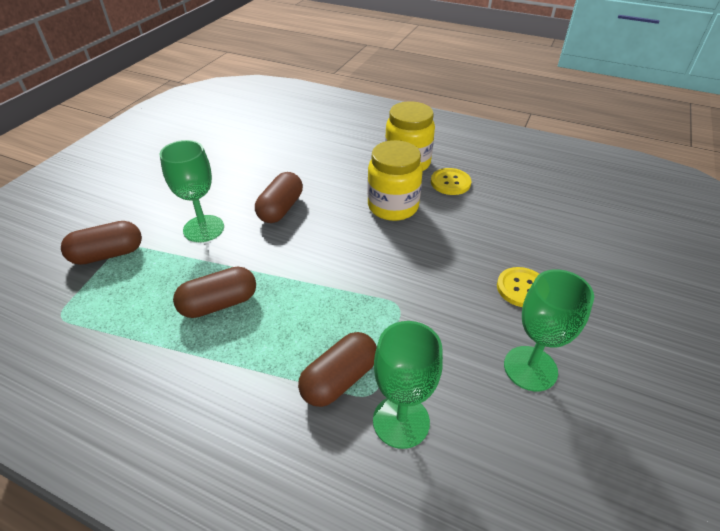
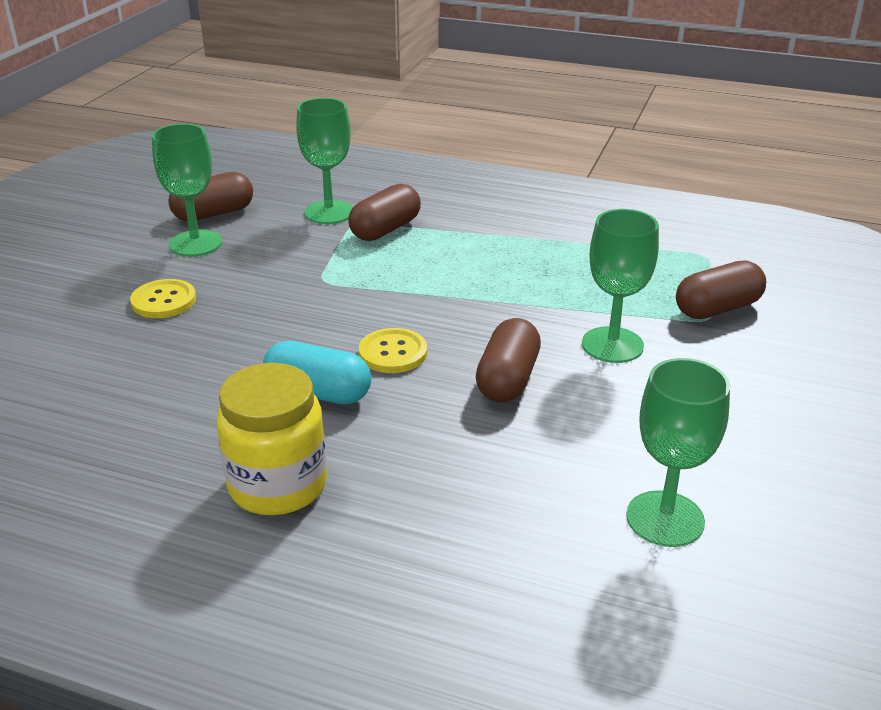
camera: 175 degrees right, 10 degrees down
(219, 304) = (534, 271): brown capsule -> brown capsule (214, 214)
(240, 143) = (665, 519): none -> green goblet
(393, 206) = (318, 393): yellow jar -> turquoise capsule
(450, 183) = (201, 444): yellow button -> yellow button (393, 353)

